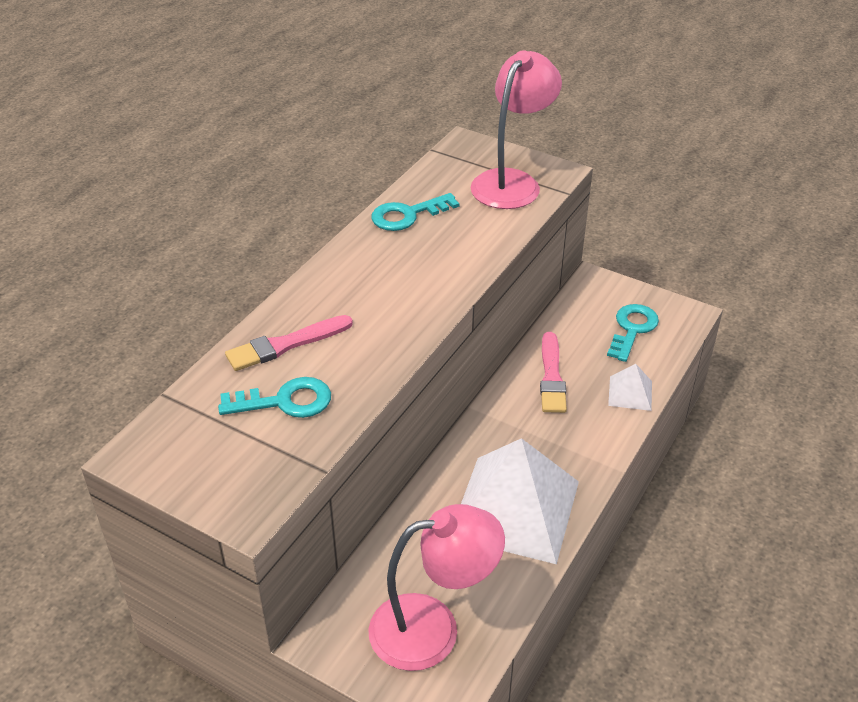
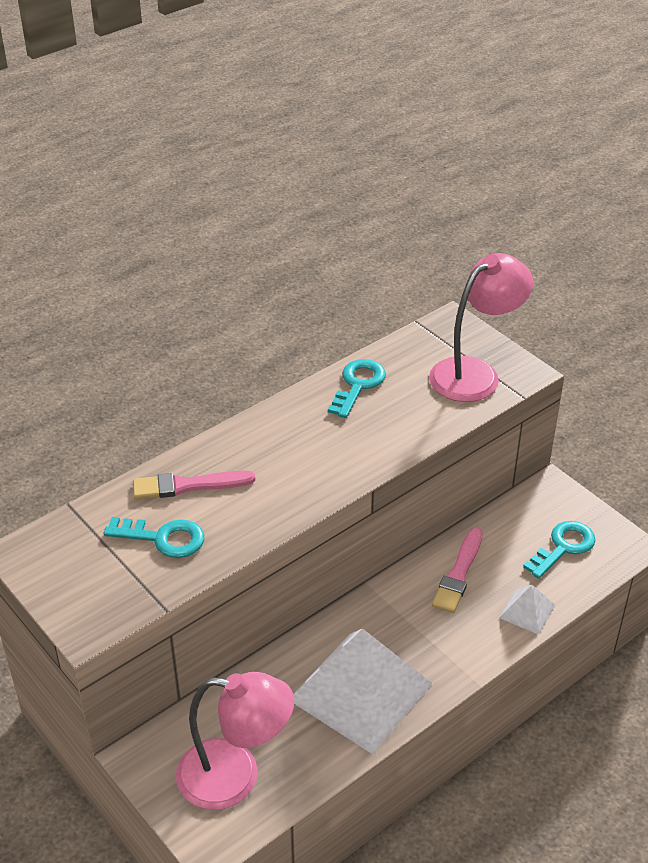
camera: 20 degrees right, 0 degrees up
(407, 215) = (358, 385): turquoise key -> turquoise key turned 120 degrees clockwise

